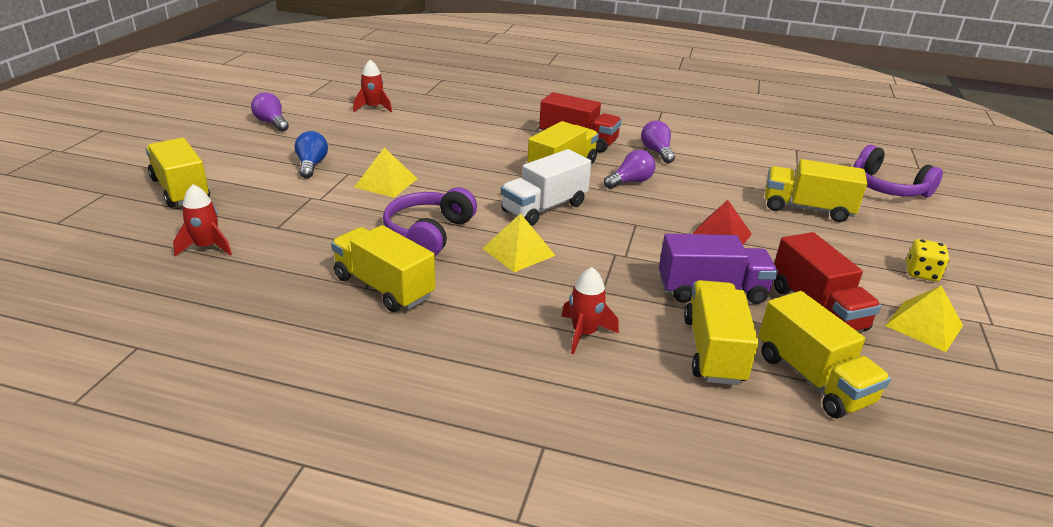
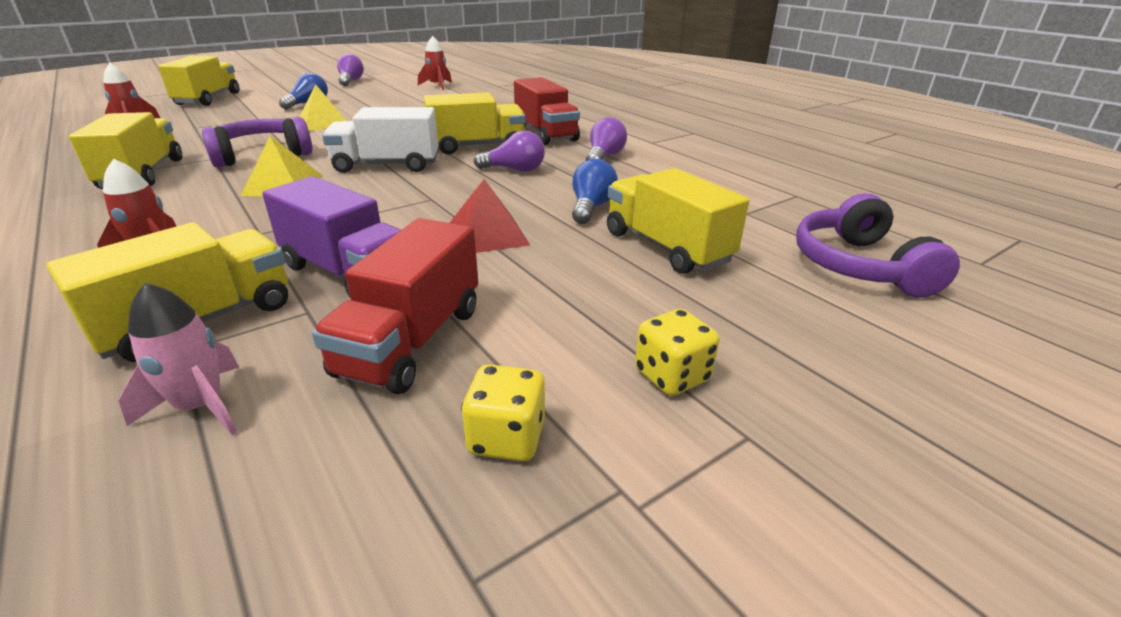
camera: 40 degrees right, 0 degrees up
(728, 196) = (591, 207): none -> blue light bulb
(812, 379) = (201, 406): yellow truck -> pink rocket
(924, 325) = (506, 438): yellow pyramid -> yellow dice

